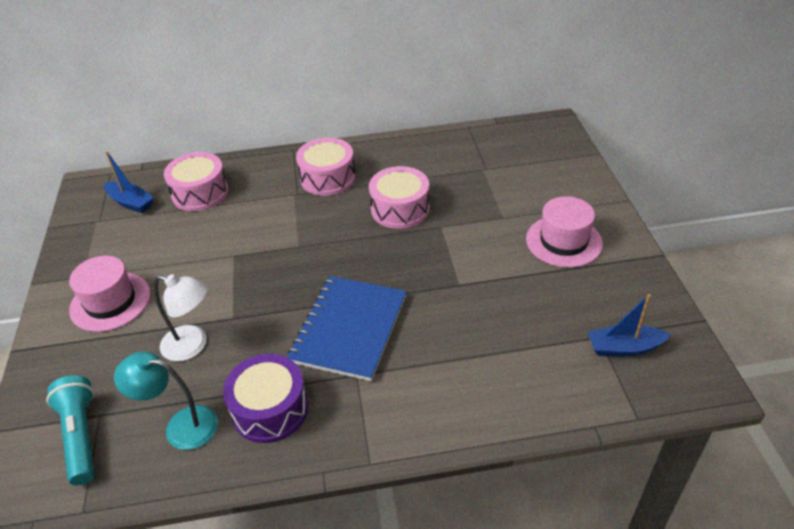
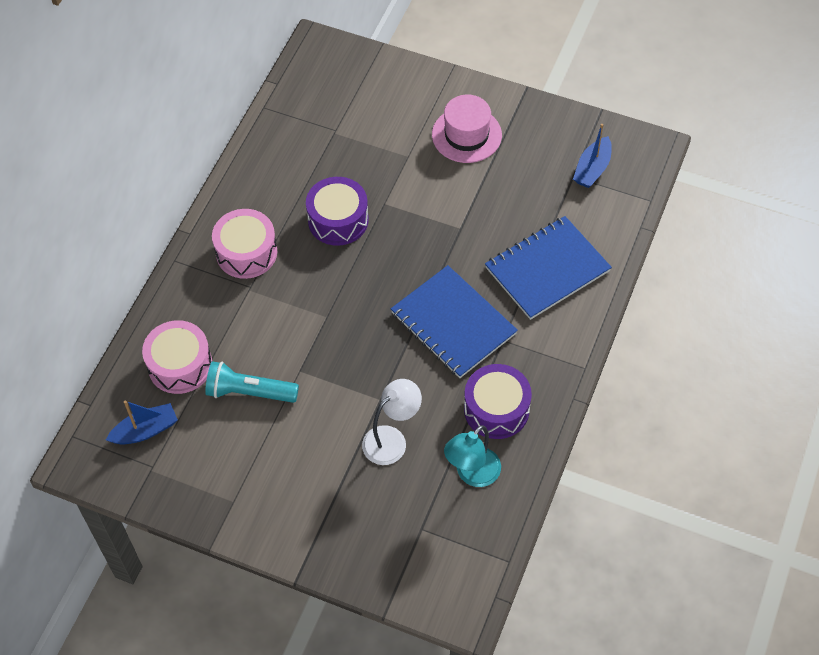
camera: 60 degrees left, 15 degrees up
(81, 436) = (435, 547): turquoise flashlight -> turquoise flashlight (249, 392)
(110, 302) = (288, 487): pink hat -> none
(400, 209) = (338, 220): pink drum -> purple drum
(468, 370) = (547, 269): none -> blue notebook

